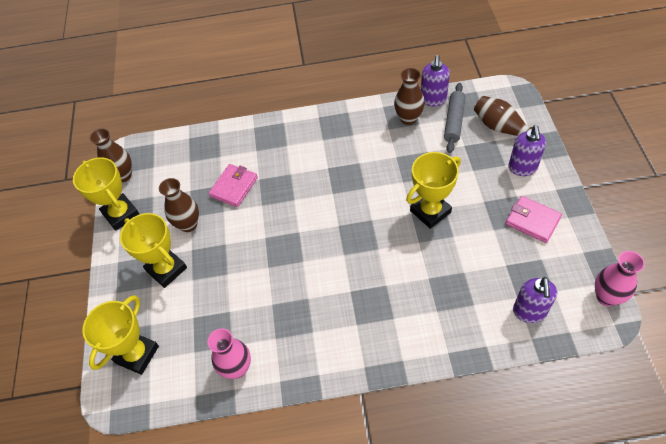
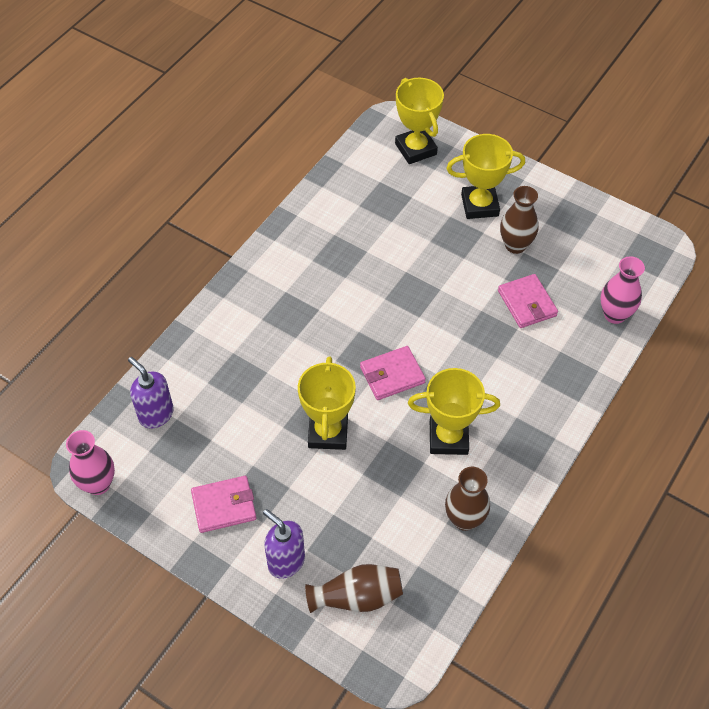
camera: 125 degrees right, 0 degrees up
(121, 214) = (580, 206): yellow trophy -> yellow trophy (448, 438)
(123, 175) = (632, 231): brown vase -> none
(237, 368) = (336, 197): pink vase -> pink vase (614, 315)
(357, 212) = (392, 375): none -> pink wallet
(433, 99) = (468, 570): purple soap dispenser -> none
(454, 121) = (413, 559): grey rolling pin -> none

